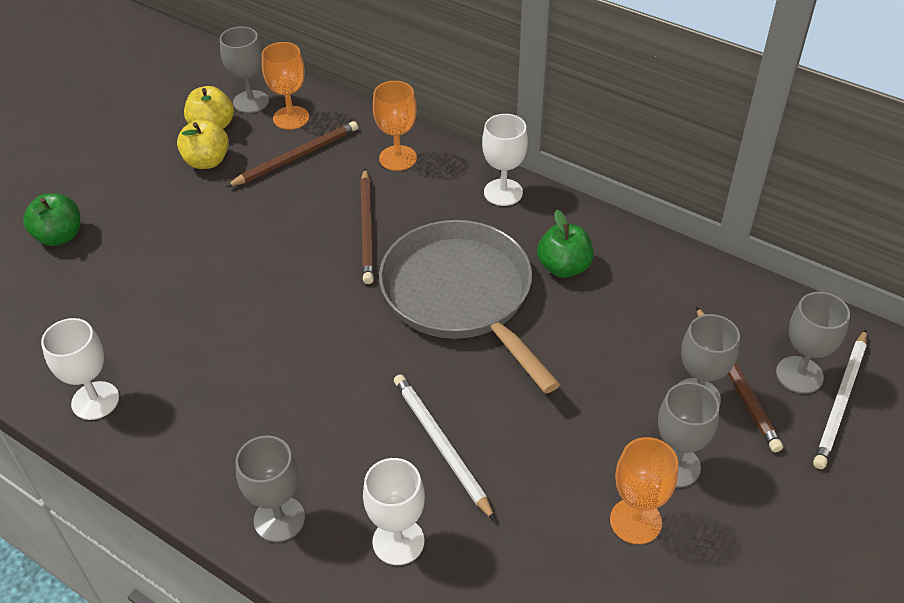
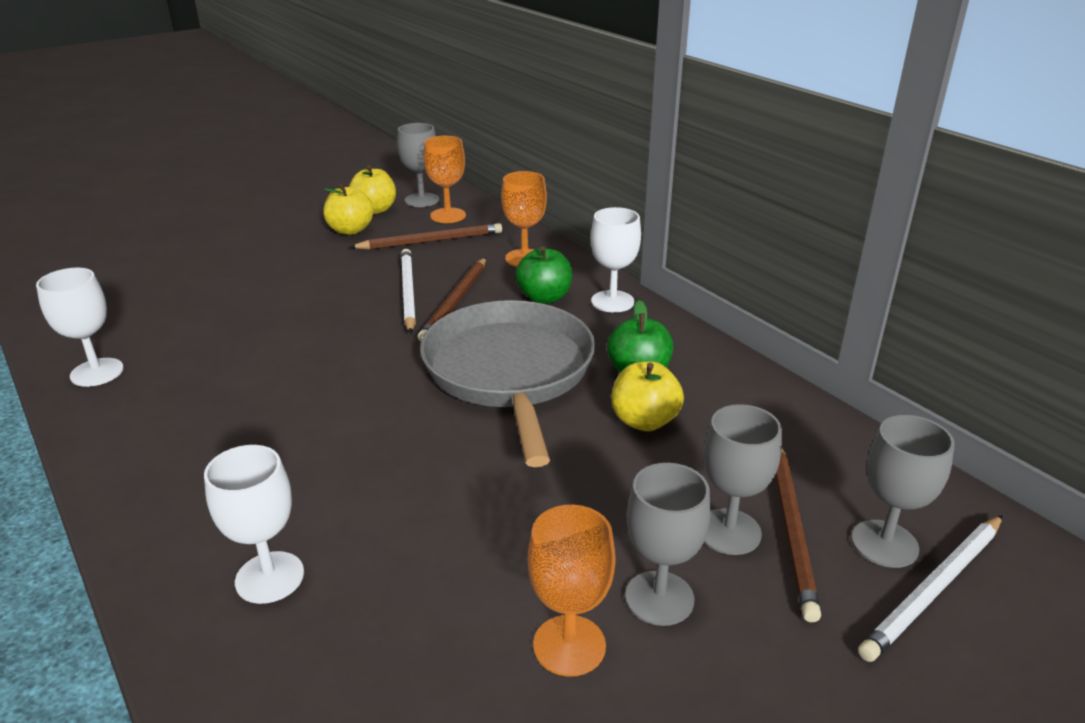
camera: 20 degrees right, 15 degrees down
(59, 236) = (184, 254): green apple -> green apple (544, 298)
(279, 519) = (167, 517): grey goblet -> none
(441, 445) = (390, 497): white pencil -> white pencil (408, 292)
(592, 315) = (644, 421): none -> yellow apple

